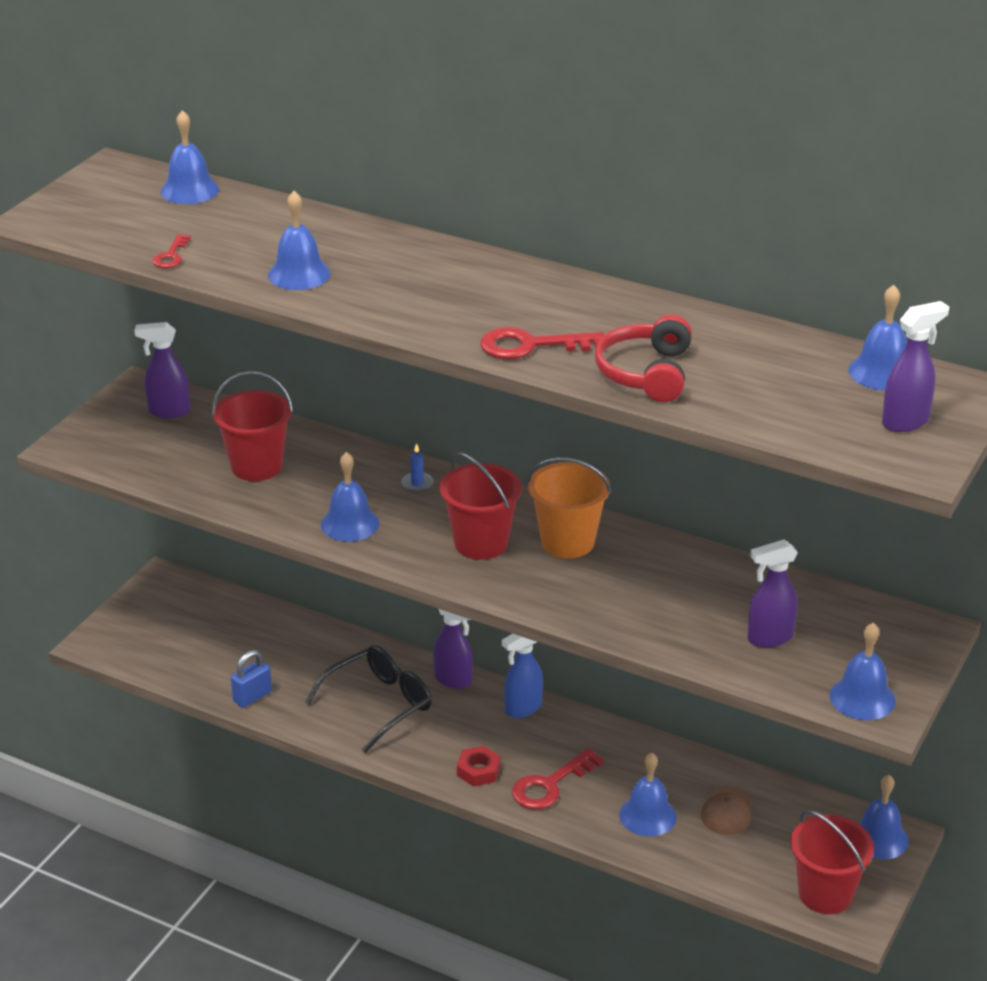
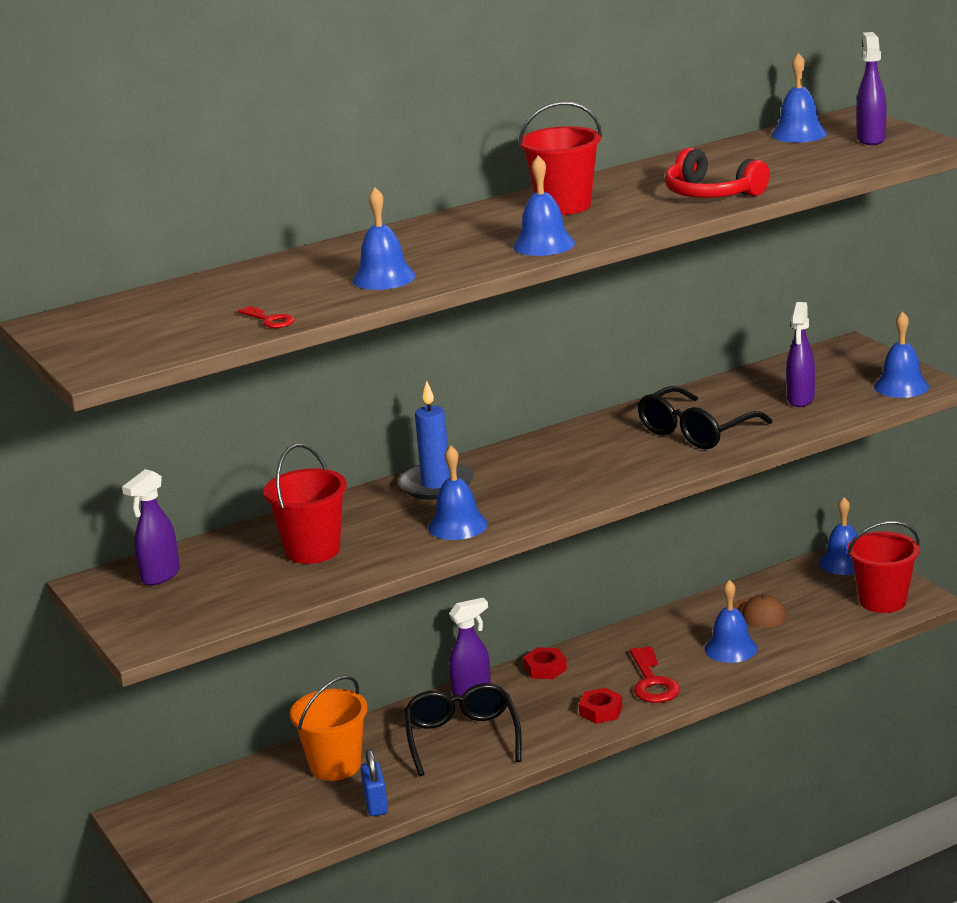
camera: 55 degrees left, 10 degrees down
(189, 190) = (155, 298): blue bell -> blue bell (543, 244)
(417, 484) = (436, 485): blue candle -> blue candle, size x2.29
(481, 543) = (555, 477): red bucket -> red bucket (564, 206)
(522, 709) = (545, 668): blue spray bottle -> red nut
(531, 346) = (621, 220): red key -> none
(567, 542) = (595, 443): orange bucket -> orange bucket (335, 766)
(639, 594) = (696, 432): none -> black glasses

